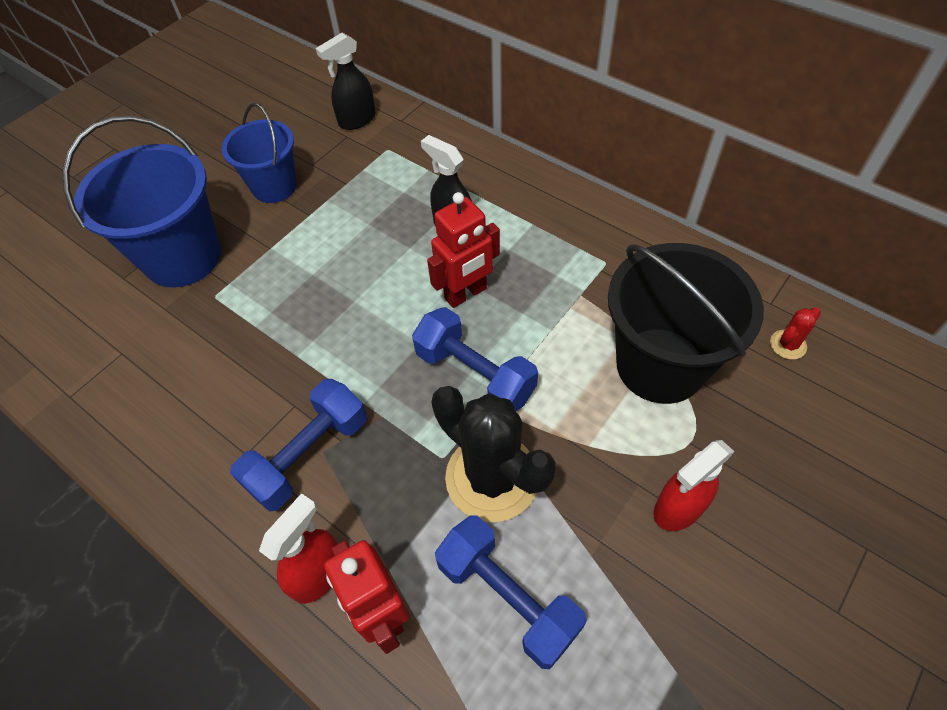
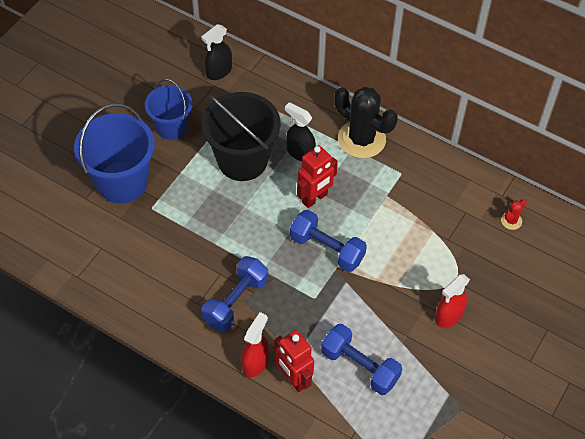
camera: 10 degrees left, 0 degrees up
(492, 477) = (344, 307): black cactus -> black cactus (361, 139)
(660, 365) = (436, 237): black bucket -> black bucket (242, 160)

